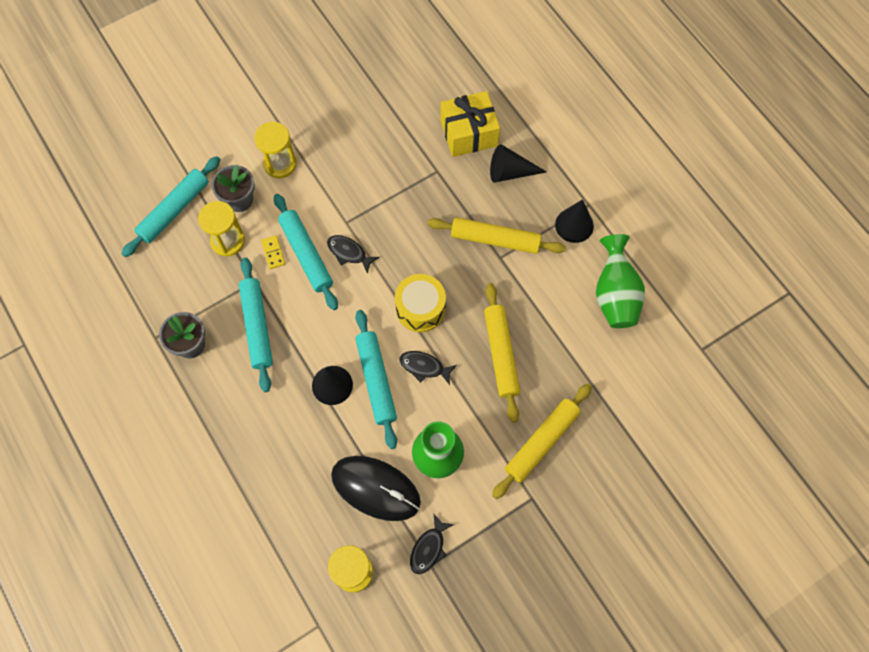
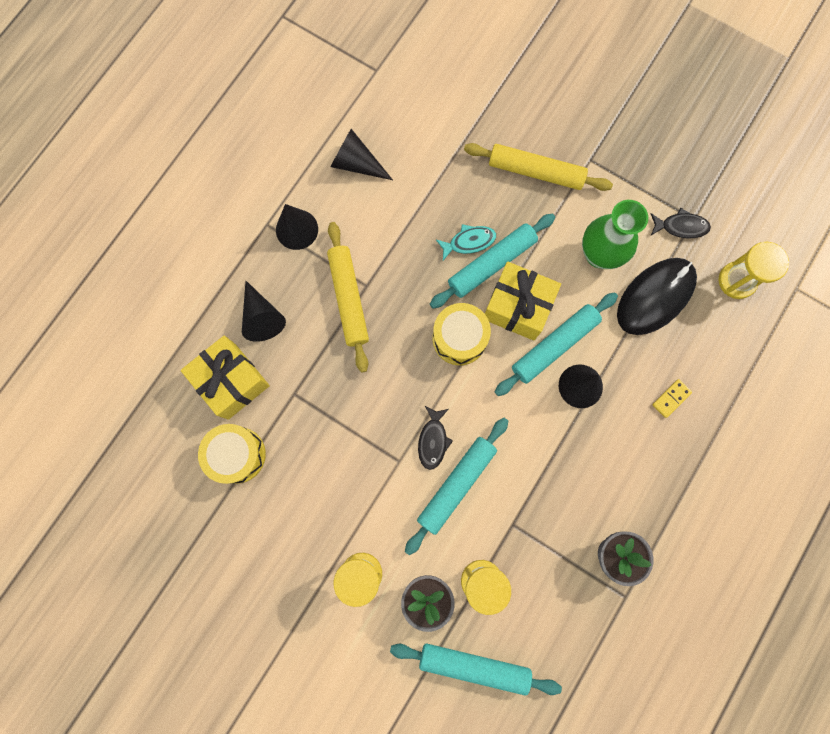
camera: 115 degrees left, 10 degrees up
(257, 327) = (560, 494): turquoise rolling pin -> turquoise rolling pin (492, 264)
(273, 253) = (471, 522): yellow domino -> yellow domino (671, 398)
(376, 488) = (655, 297): black mouse -> black mouse turned 45 degrees clockwise
(410, 117) = (237, 455): none -> yellow drum
(424, 367) = (517, 307): black fish -> yellow gift
(501, 354) = (469, 242): yellow rolling pin -> turquoise fish
(615, 295) = (356, 163): green vase -> black cone

